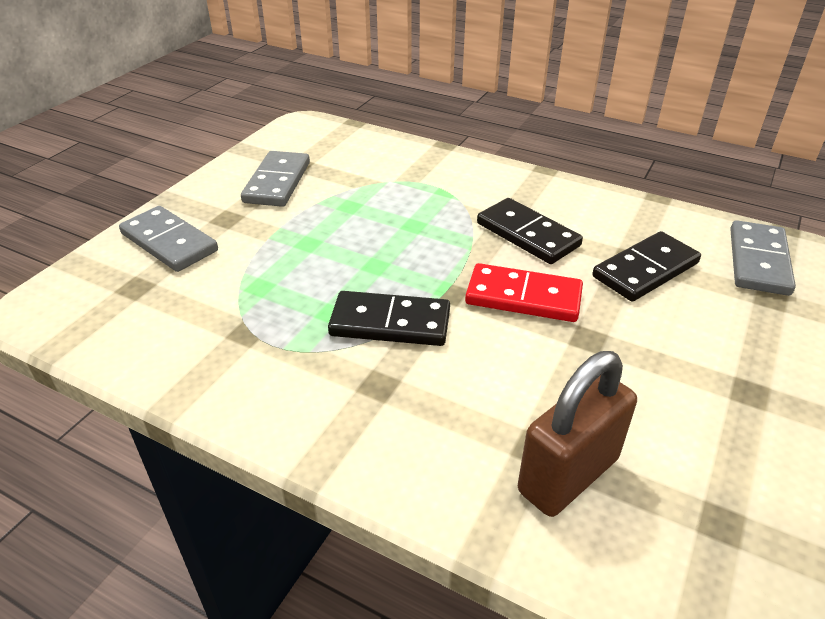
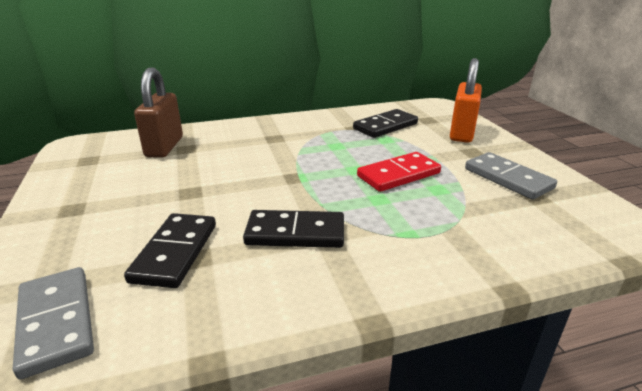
camera: 135 degrees right, 10 degrees down
(169, 242) = (461, 133): grey domino -> orange padlock
(390, 323) = (303, 153): black domino -> black domino (385, 126)
(523, 297) = (250, 193): red domino -> red domino (398, 175)

